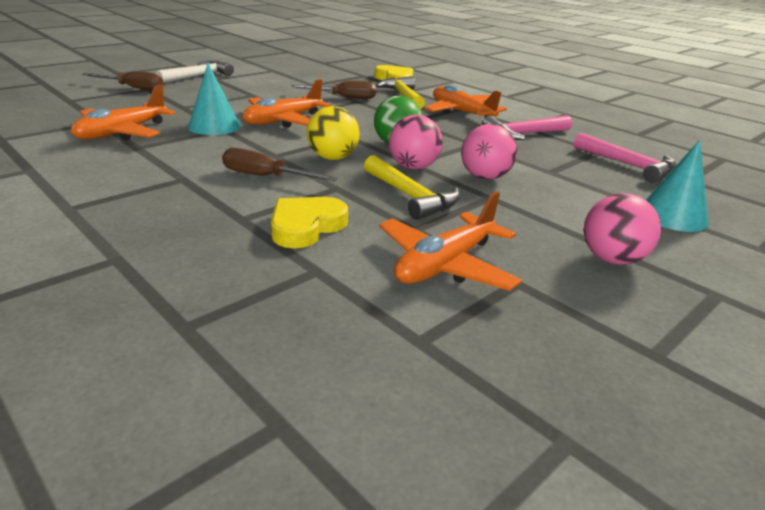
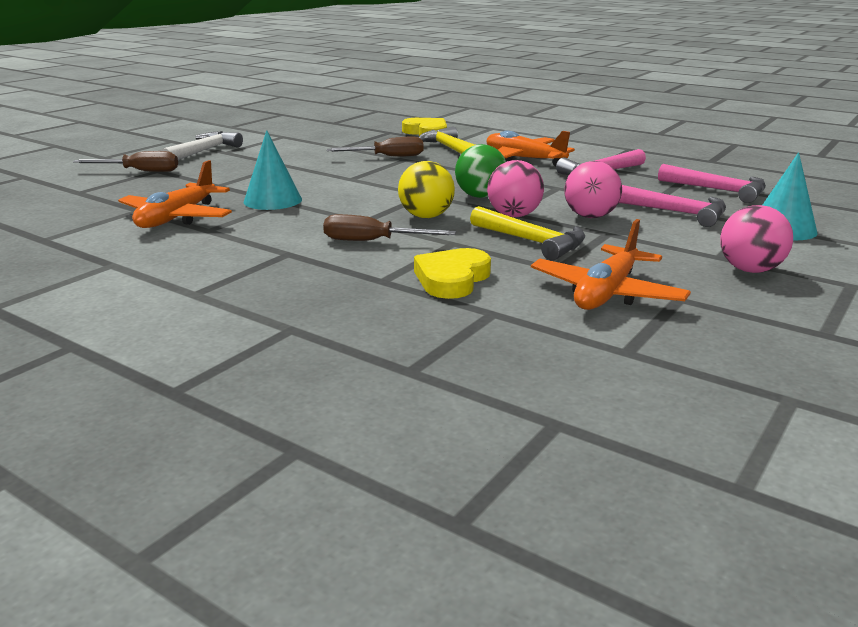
camera: 10 degrees left, 5 degrees down
(283, 121) = (343, 187): orange plane -> none
(571, 183) = (675, 212): none -> pink hammer

